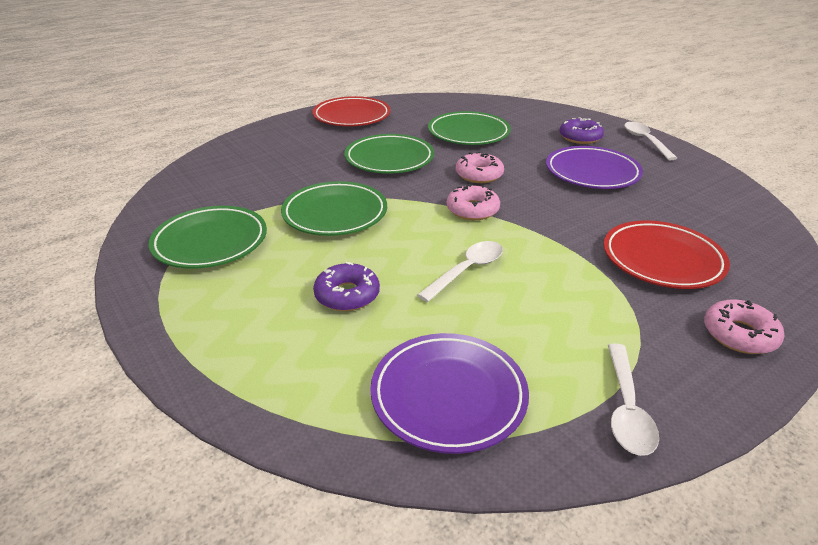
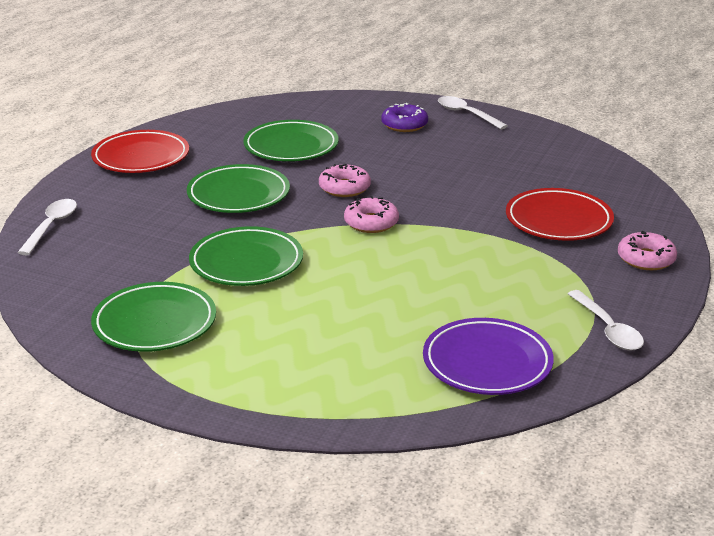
camera: 30 degrees left, 5 degrees down
(347, 295) = (337, 324): purple donut -> none
(467, 270) = (416, 275): white spoon -> white spoon (51, 226)
(592, 172) = (445, 159): purple plate -> none

